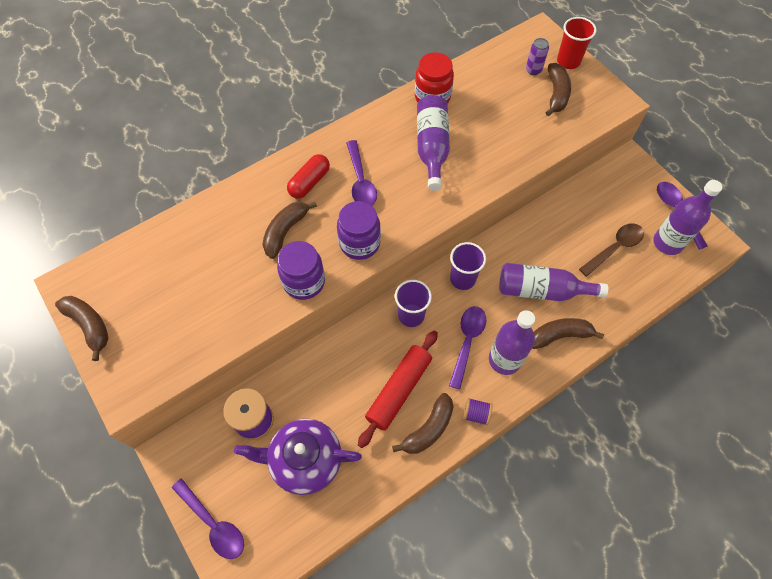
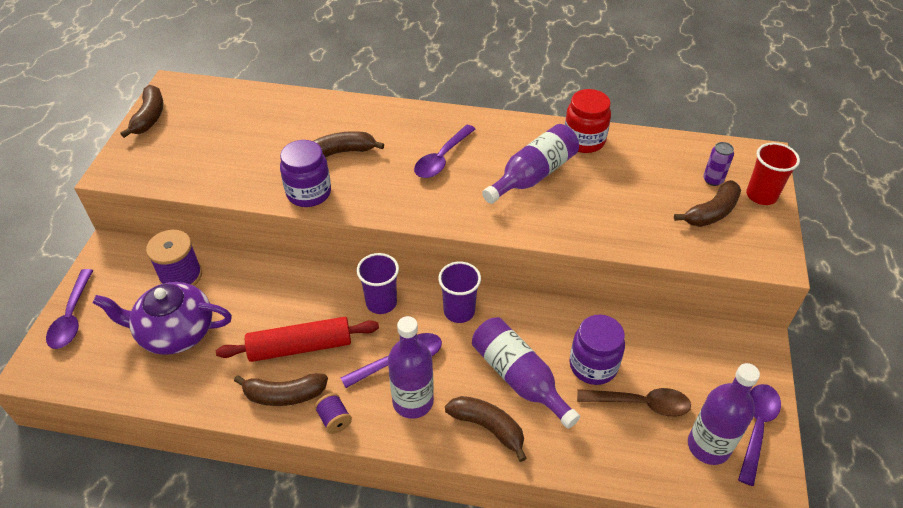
camera: 45 degrees right, 15 degrees down
(304, 460) = (175, 332): purple teapot -> purple teapot turned 45 degrees counterclockwise
(309, 182) = (402, 133): red capsule -> none
(359, 243) = (383, 198): purple jar -> purple jar (593, 365)

